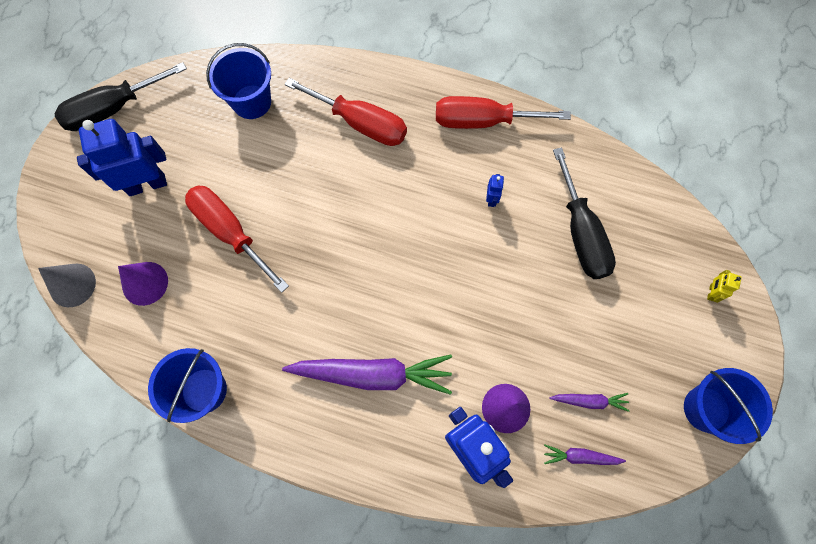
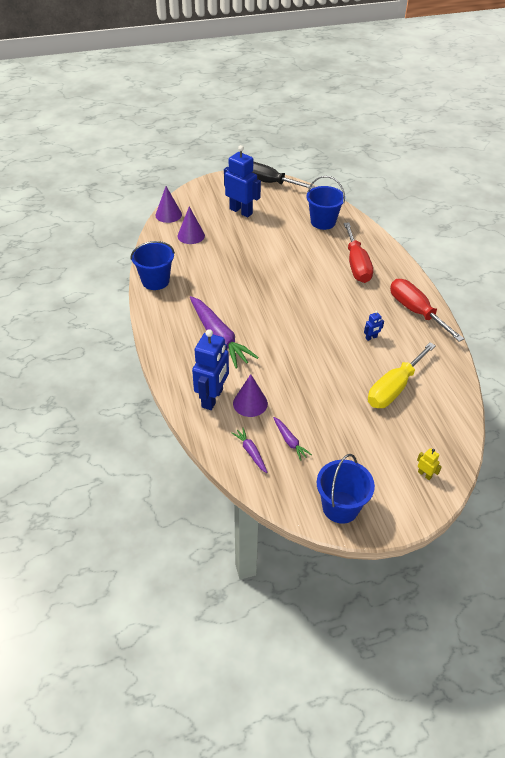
camera: 55 degrees right, 25 degrees down
(72, 285) = (168, 214): grey cone -> purple cone
(230, 232) = (245, 249): red screwdriver -> none
(581, 233) = (394, 388): black screwdriver -> yellow screwdriver
(711, 292) = (424, 474): yellow robot -> yellow robot turned 60 degrees clockwise

